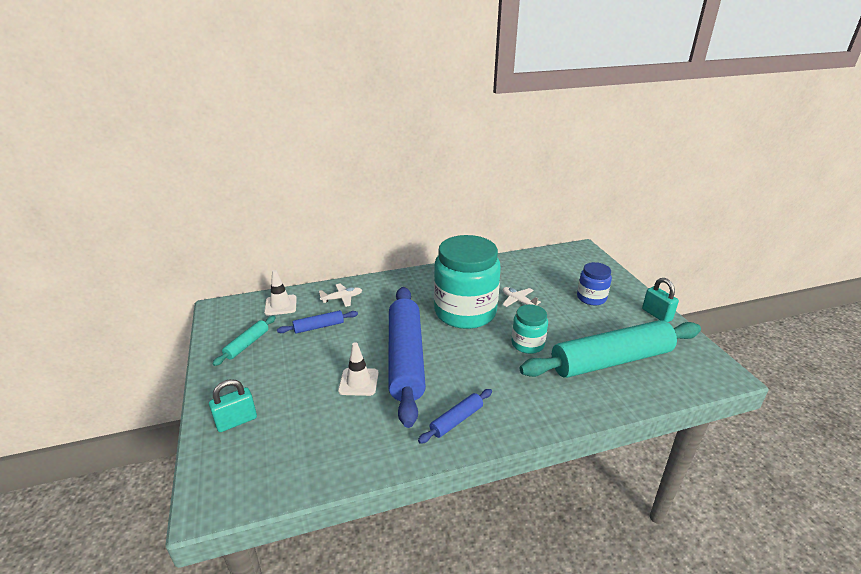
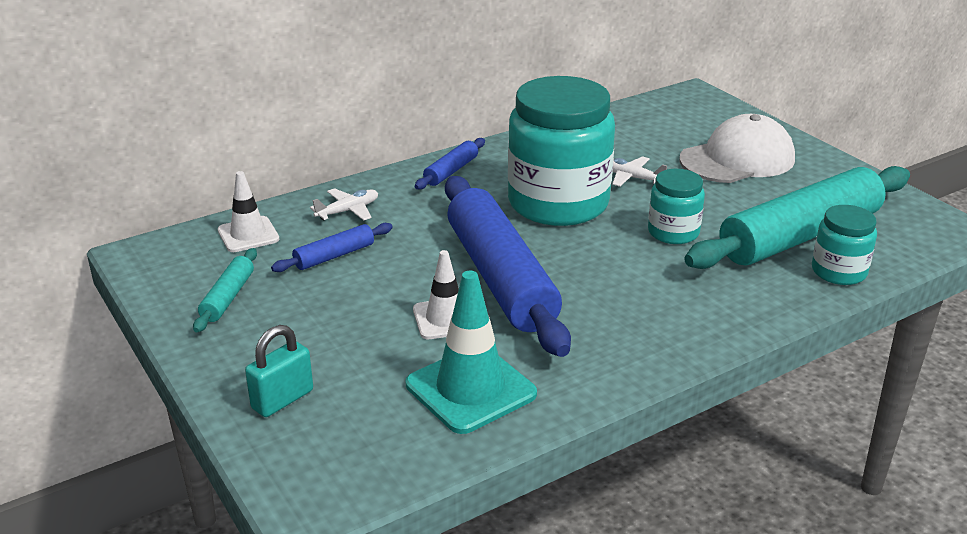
camera: 15 degrees left, 0 degrees up
(347, 437) = (470, 389): none -> turquoise traffic cone
(456, 420) = (619, 342): blue rolling pin -> blue rolling pin (451, 171)
(591, 298) = (737, 159): blue jar -> white cap
(627, 393) = (838, 271): none -> turquoise jar
(656, 314) = (838, 169): turquoise padlock -> none

